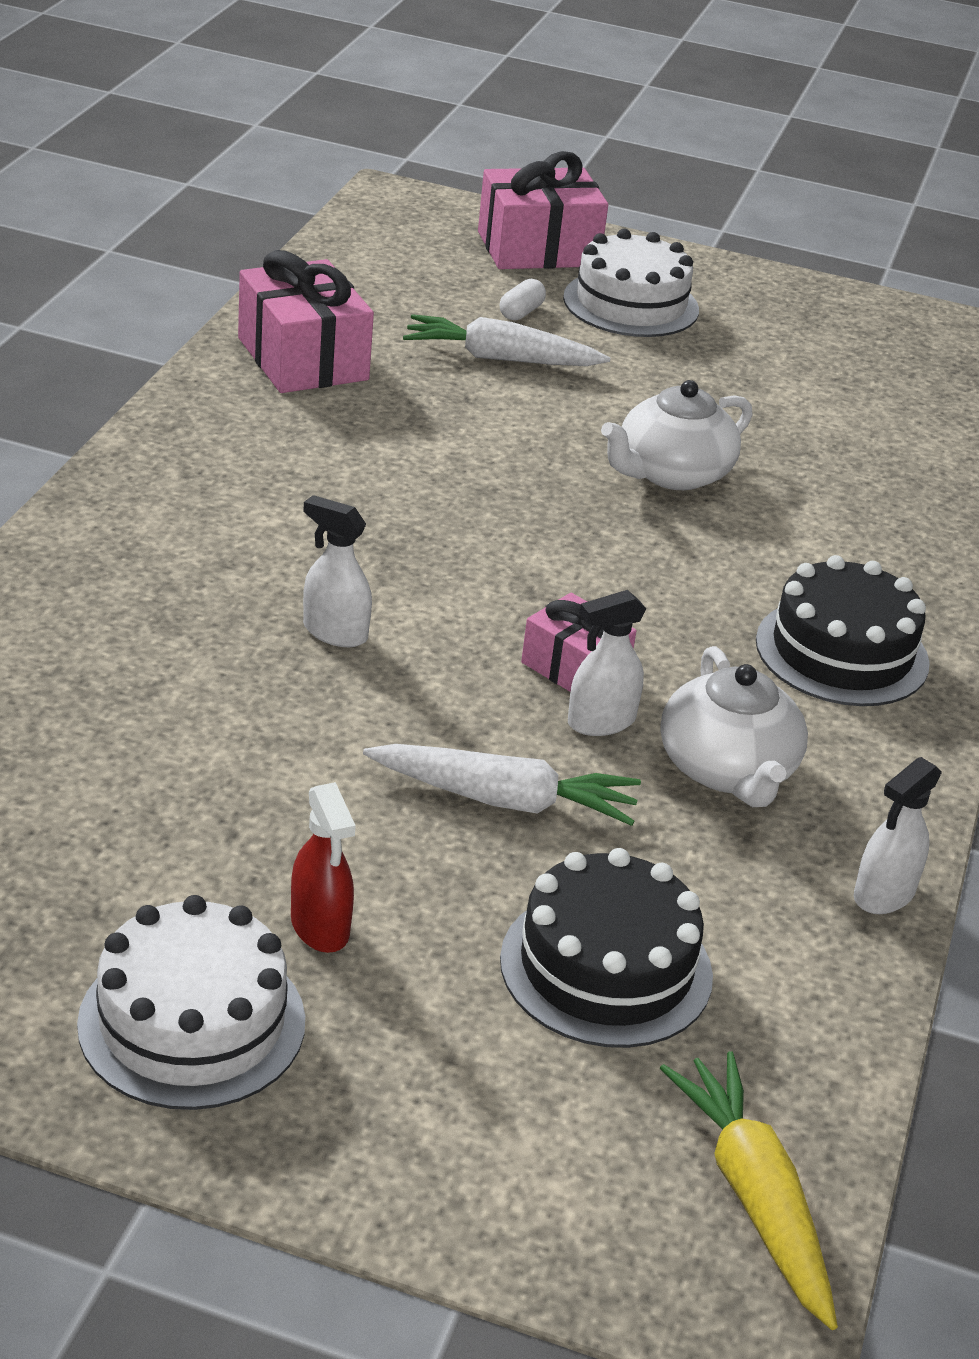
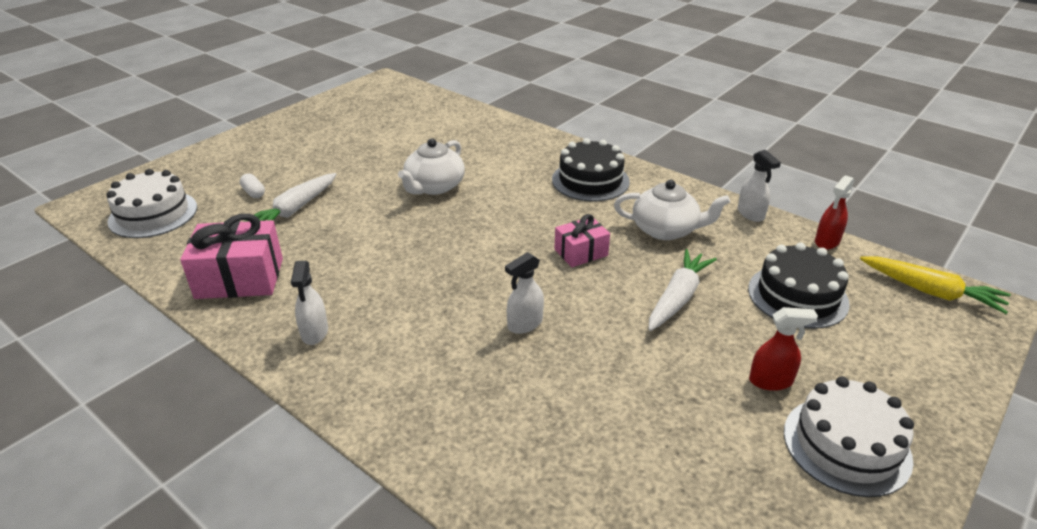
camera: 65 degrees left, 0 degrees up
(538, 249) = (193, 172): pink gift -> none
(600, 722) = (624, 255): white spray bottle -> white spray bottle (314, 332)
(631, 304) = (274, 159): white cake -> white cake (153, 214)
(671, 473) = (434, 186): white teapot -> white teapot turned 45 degrees clockwise
(754, 1197) = (931, 292): yellow carrot -> yellow carrot turned 150 degrees counterclockwise
(852, 1021) = (827, 241): none -> red spray bottle

